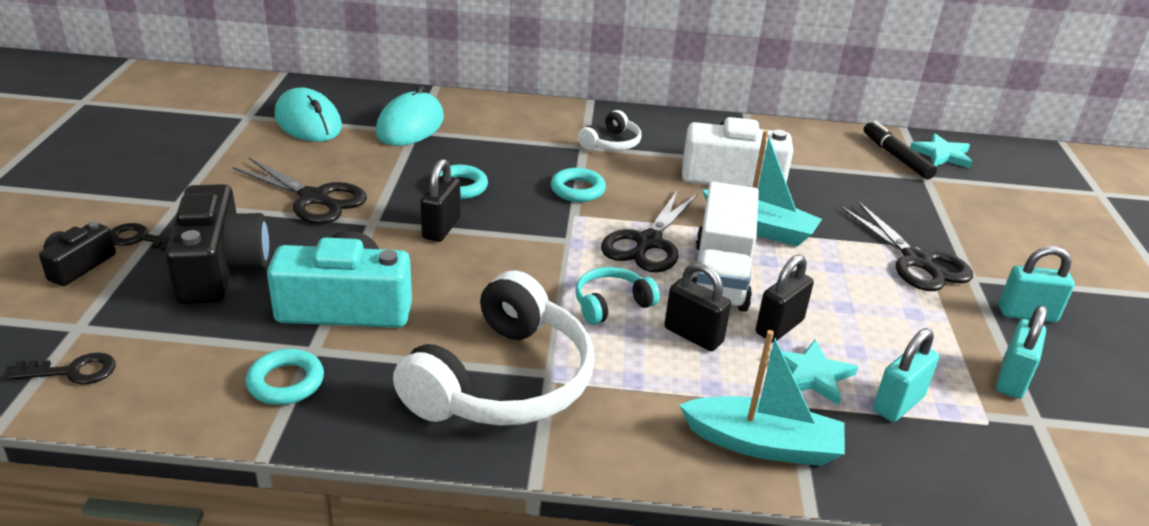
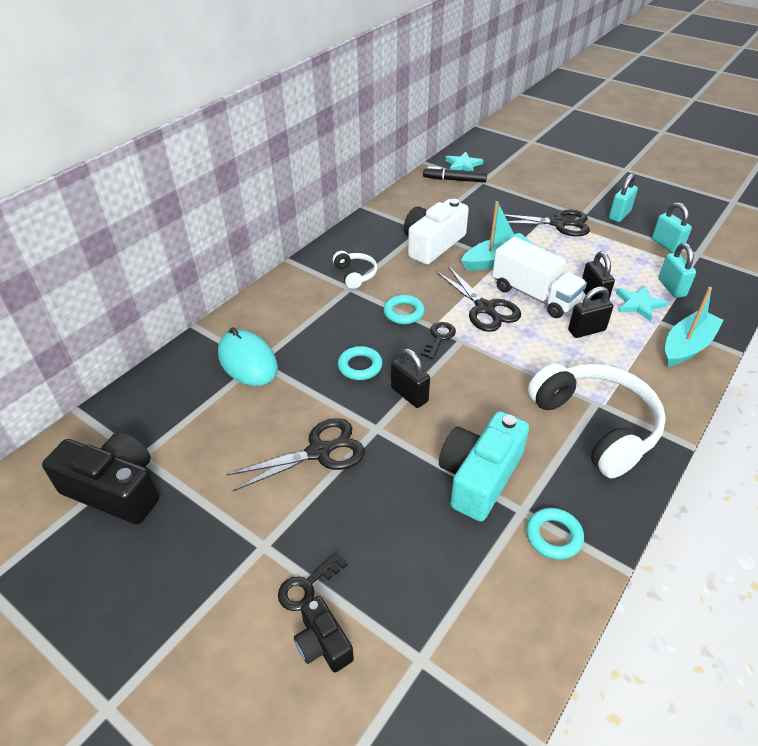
camera: 55 degrees left, 10 degrees up
(72, 371) = (483, 674): black key -> black key (439, 338)
(220, 268) = (386, 539): black camera -> black camera (115, 490)
(308, 122) = (188, 419): turquoise mouse -> none
(611, 304) = (541, 350): turquoise headphones -> none

